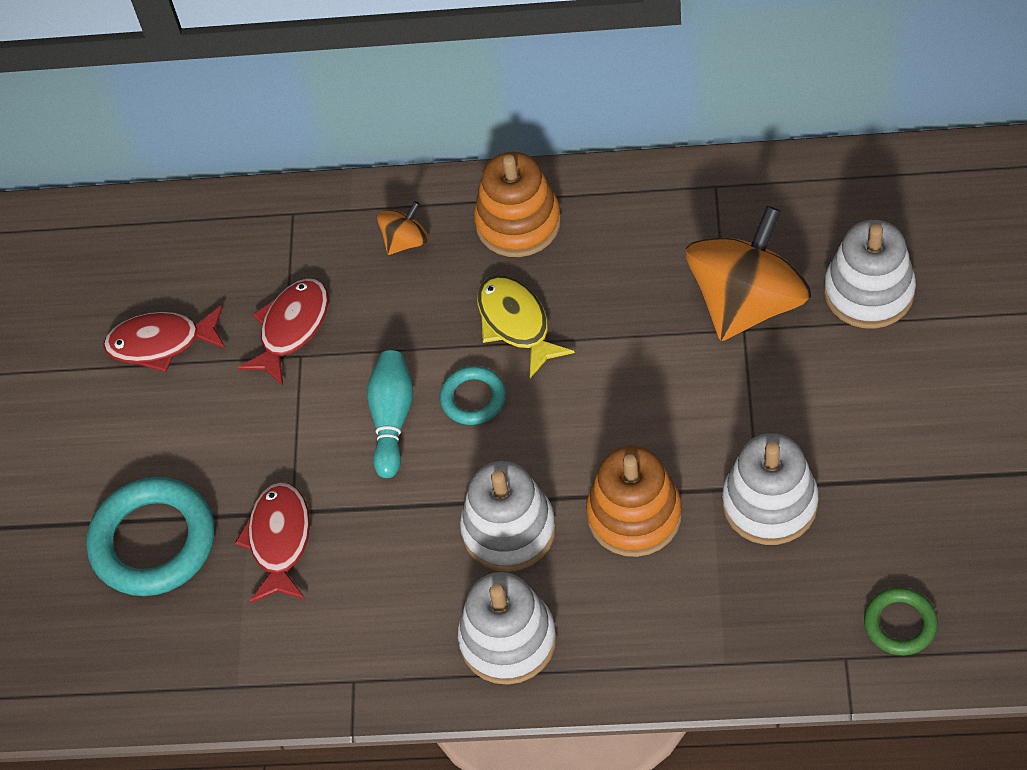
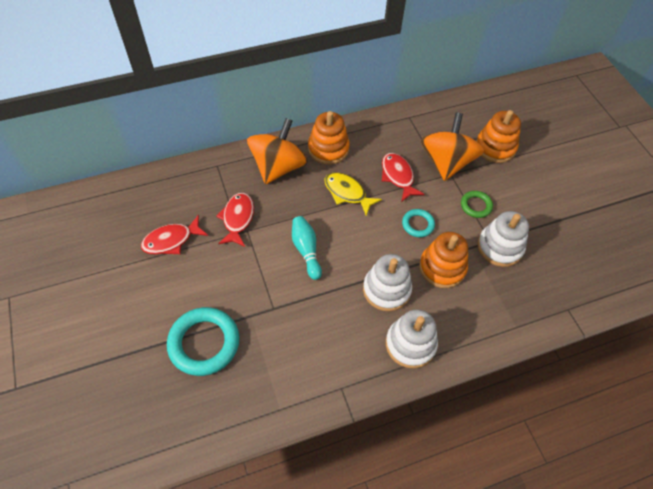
camera: 30 degrees left, 0 degrees up
(279, 540) = (273, 325): red fish -> red fish (398, 176)
(405, 241) = (278, 167): orange spinning top -> orange spinning top, size x2.20
(473, 398) = (342, 231): turquoise ring -> turquoise ring (418, 224)
(868, 292) = (495, 147): white stacking toy -> orange stacking toy
(900, 624) = (583, 287): green ring -> green ring (476, 206)

